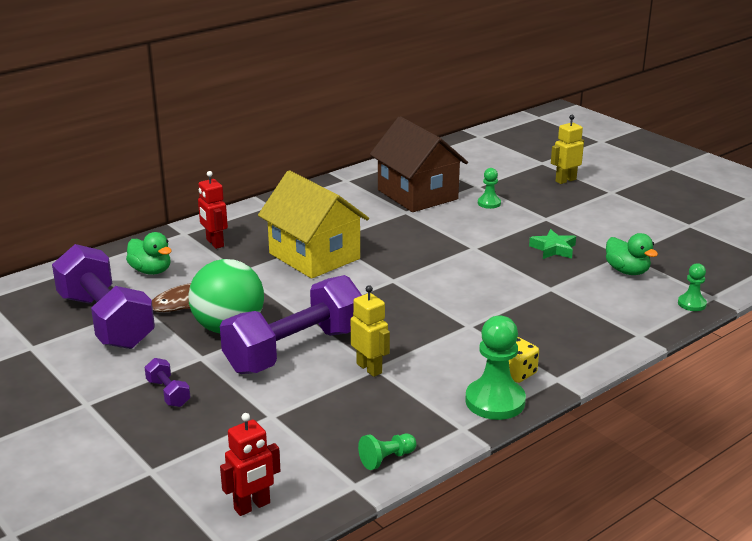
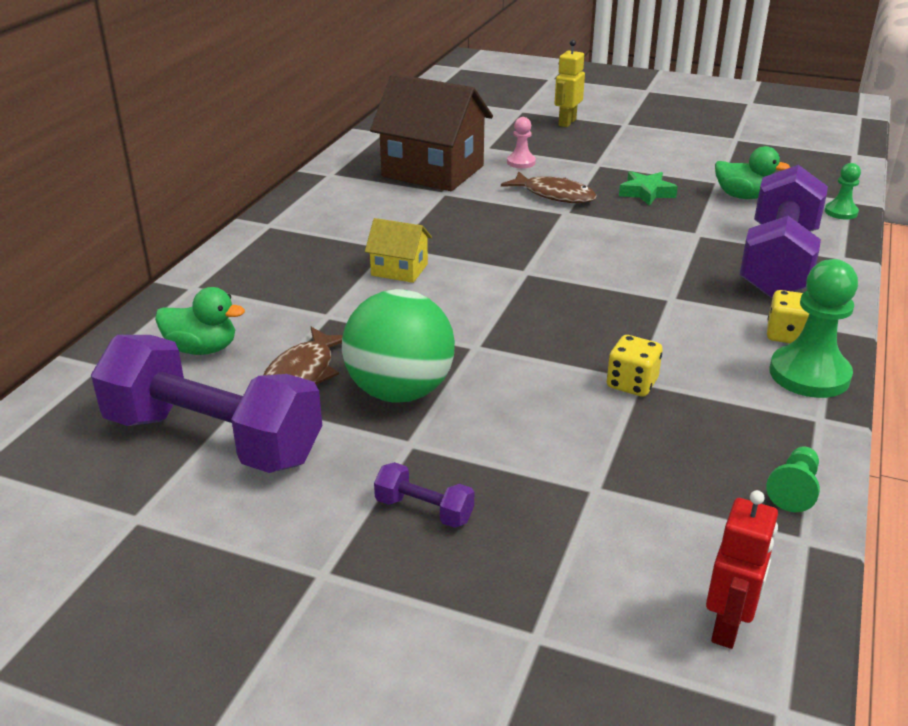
camera: 30 degrees left, 5 degrees up
(214, 243) = (250, 288): red robot -> none
(295, 350) = (518, 392): purple dumbbell -> purple dumbbell (778, 262)
(314, 256) = (399, 270): yellow house -> yellow house, size x0.48
(369, 368) = (632, 384): yellow robot -> yellow dice
(482, 233) = (554, 195): none -> brown fish
(489, 203) = (521, 162): green pawn -> pink pawn

